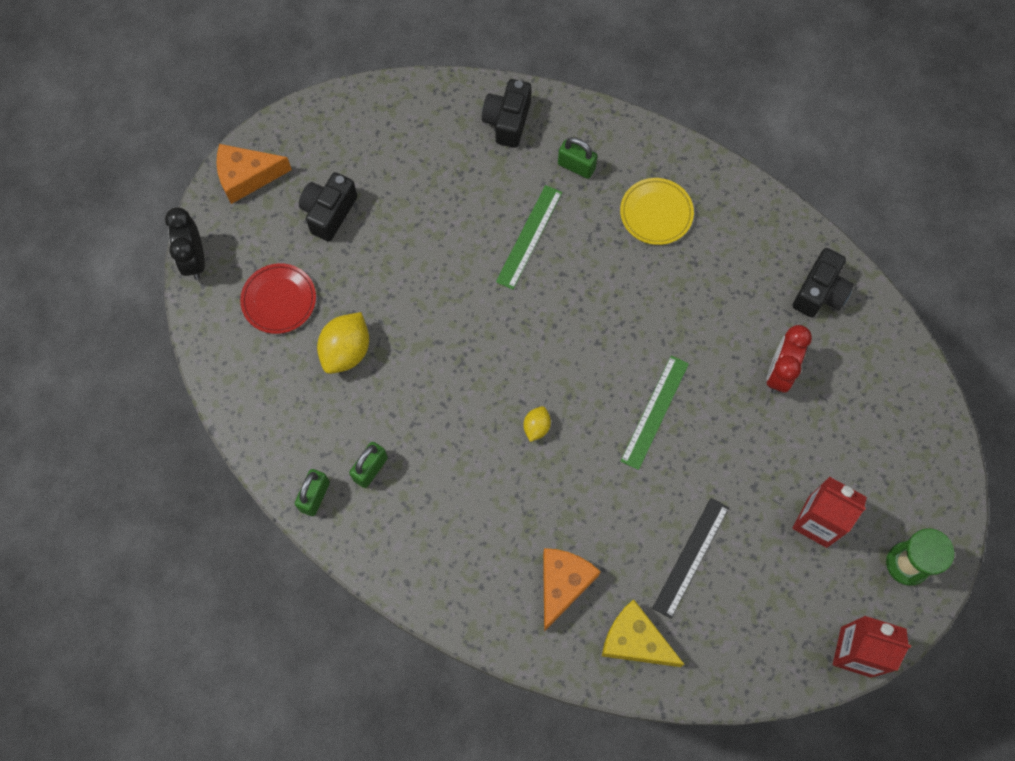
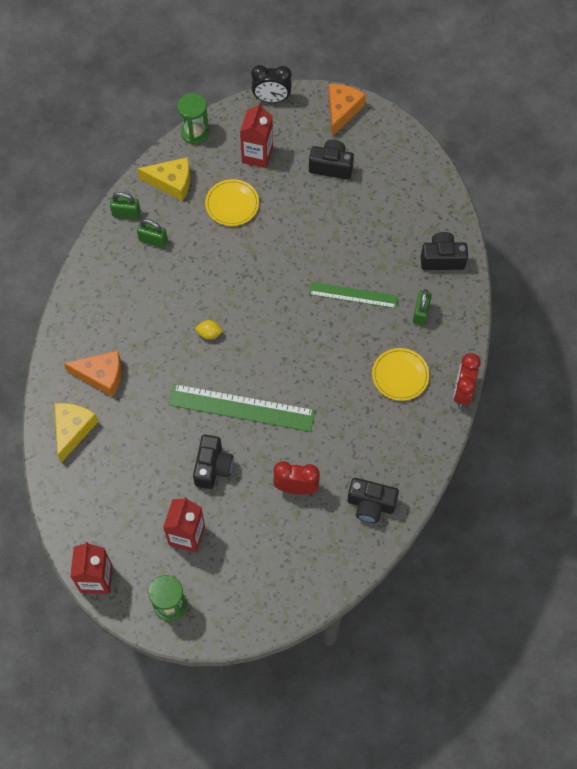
camera: 75 degrees right, 5 degrees down
(194, 259) = (271, 99): black clock -> black clock turned 150 degrees counterclockwise
(213, 373) = (195, 133): none -> green hourglass
(247, 177) = (342, 111): orange cheese -> orange cheese turned 45 degrees clockwise
(279, 300) = (257, 155): red plate -> red carton
(285, 423) = (171, 183): none -> yellow cheese
(346, 351) = (232, 204): yellow lemon -> yellow plate
(655, 412) = (241, 408): green ruler -> green ruler, size x1.58
(690, 557) = (140, 454): black ruler -> none
(695, 150) = (462, 392): none -> red clock
(730, 467) = (213, 467): none -> black camera

